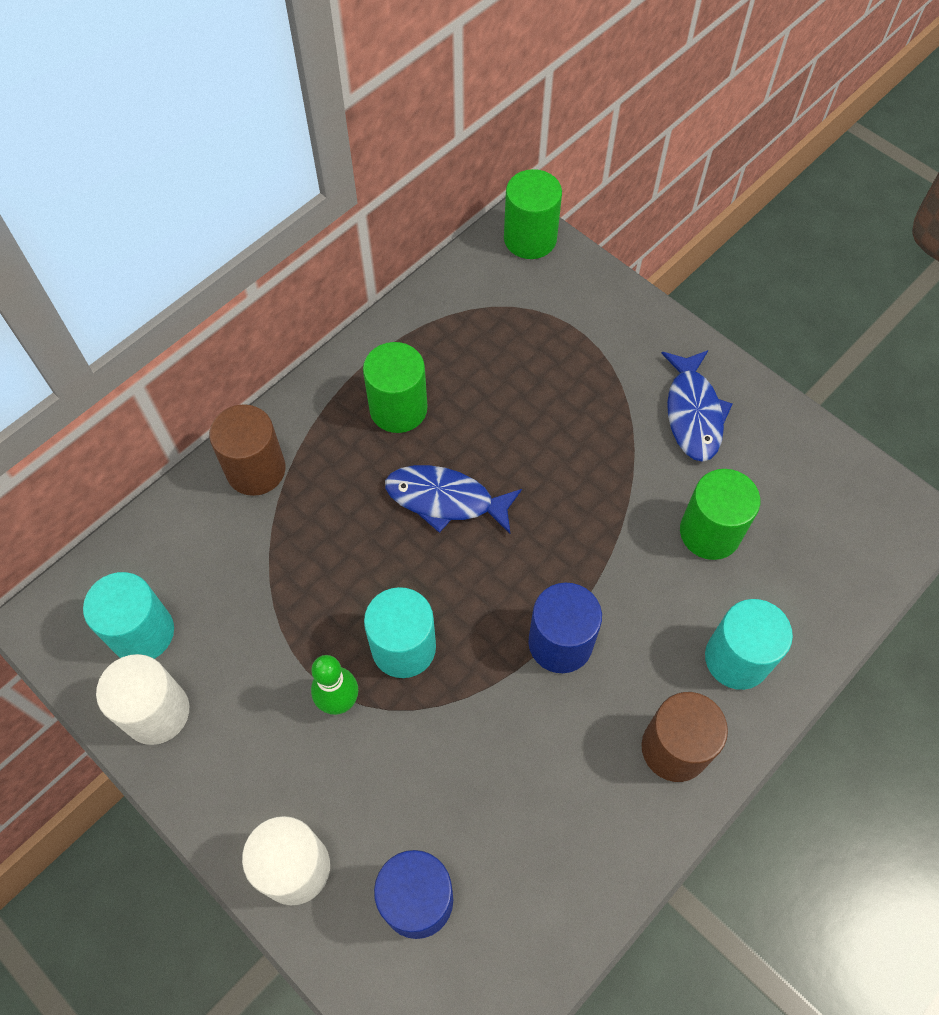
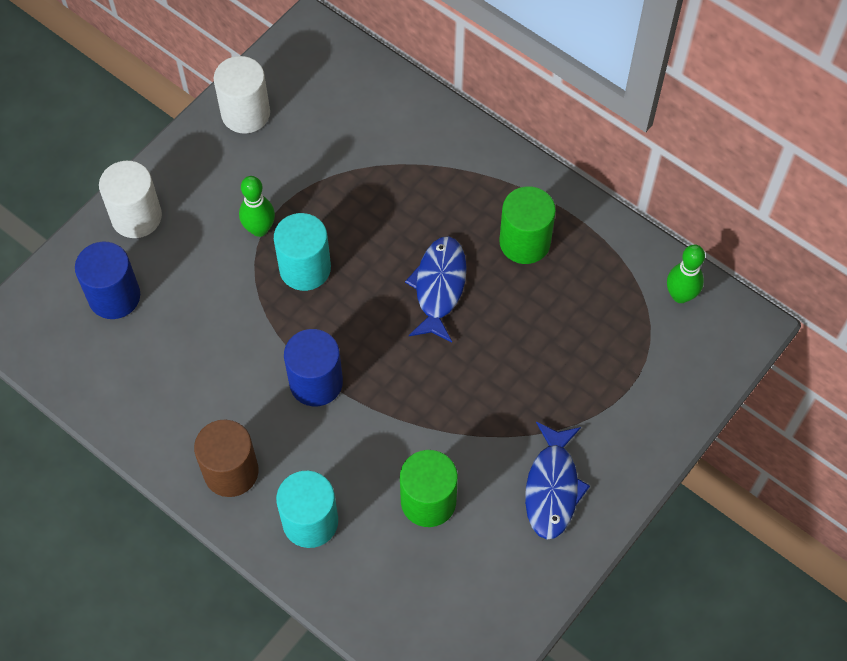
camera: 85 degrees right, 0 degrees up
(142, 632) = (306, 93): turquoise cylinder -> none
(256, 470) = (452, 145): brown cylinder -> none
(480, 277) = (680, 295): none -> green bowling pin
(530, 239) = (735, 336): green cylinder -> none
(693, 413) = (552, 487): blue fish -> blue fish turned 75 degrees counterclockwise

